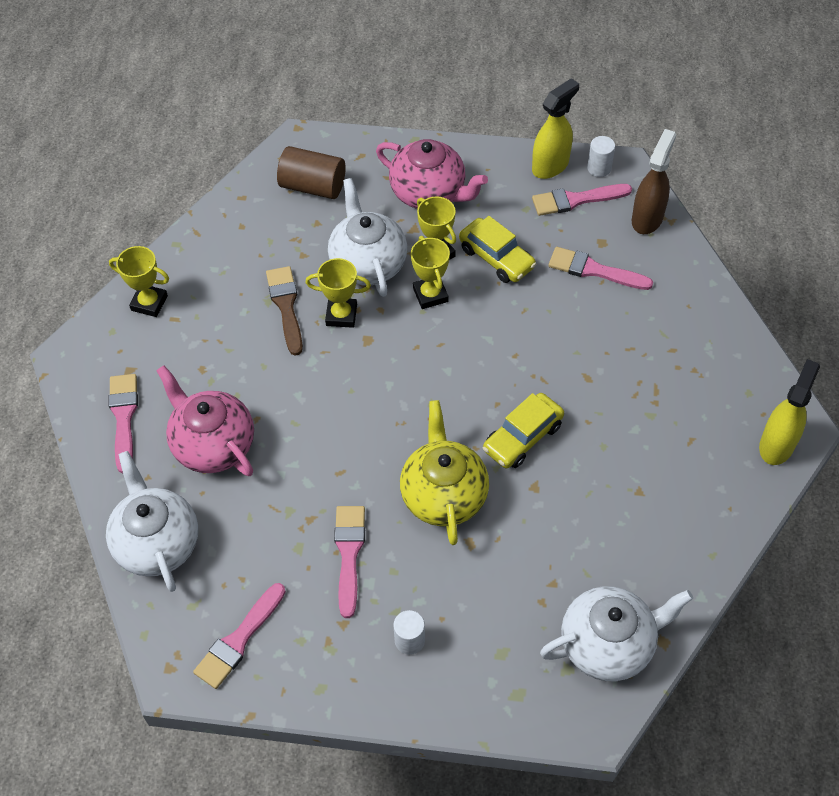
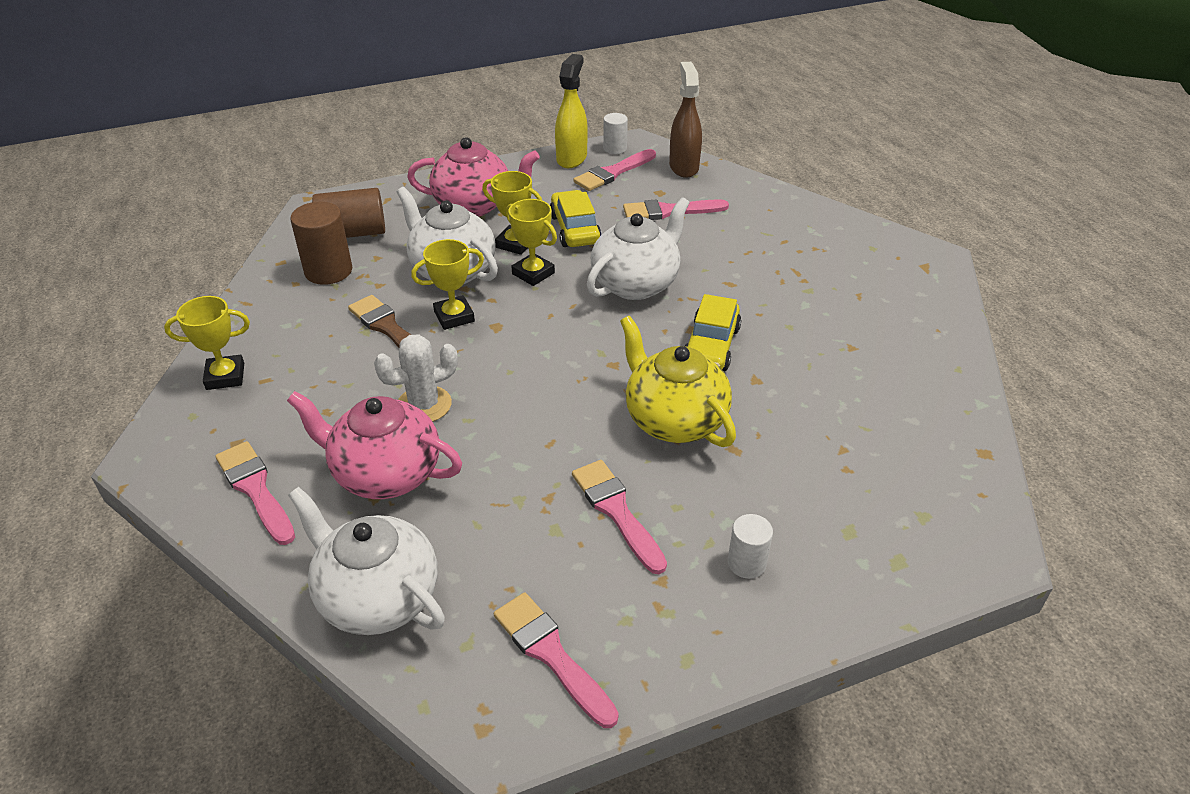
camera: 30 degrees left, 15 degrees down
(239, 640) = (551, 654): pink brush -> pink brush turned 135 degrees clockwise
(271, 394) = (424, 405): none -> white cactus
(272, 223) = (328, 271): none -> brown cylinder
(496, 258) = (575, 229): yellow car -> yellow car turned 120 degrees counterclockwise
(608, 644) = (940, 477): white teapot -> white teapot (636, 284)
(777, 444) = (929, 273): yellow spray bottle -> none

